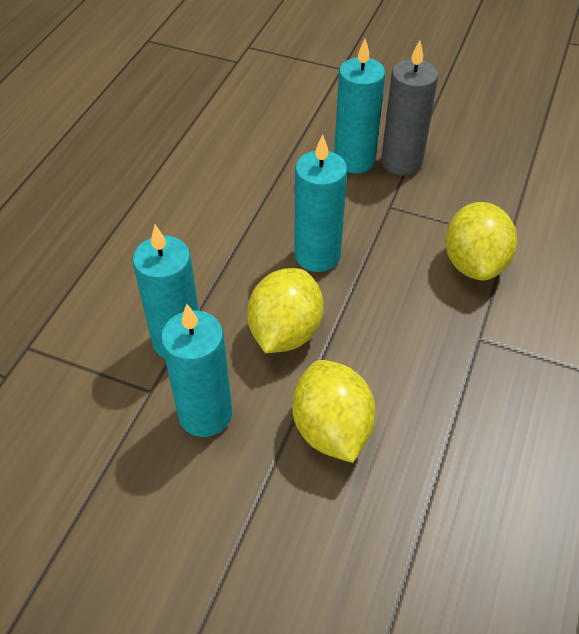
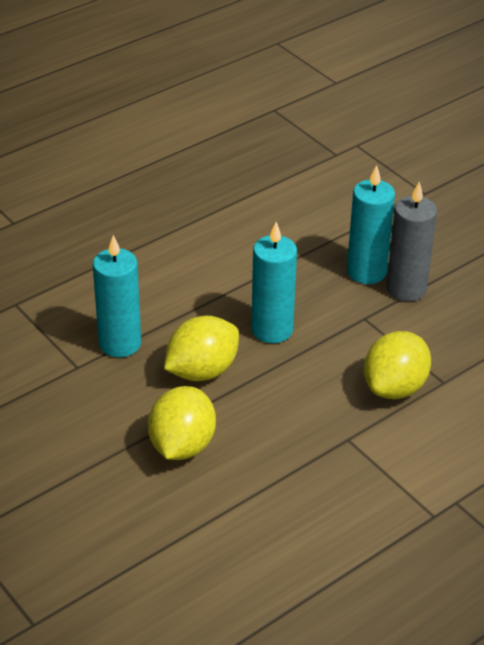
camera: 30 degrees right, 10 degrees down
(205, 414) = (102, 397): turquoise candle -> none

